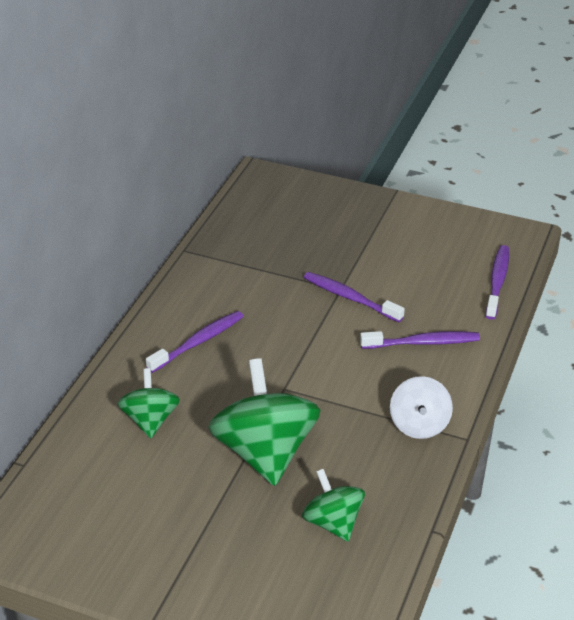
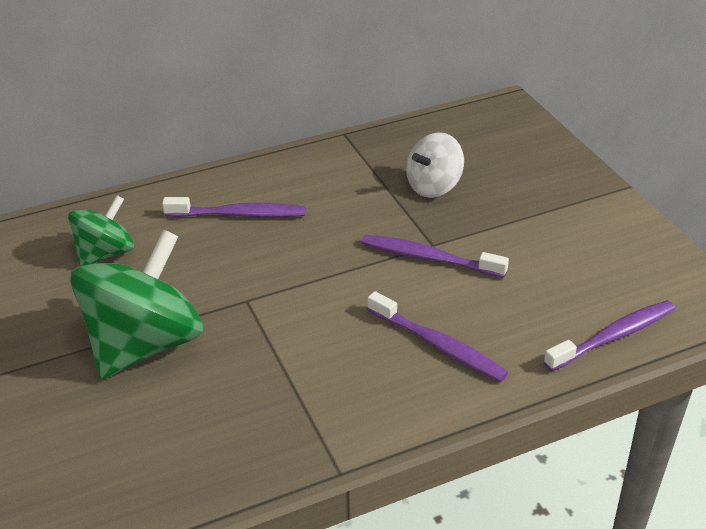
camera: 45 degrees right, 0 degrees up
(333, 522) = (98, 452): green spinning top -> none
(350, 298) = (429, 258): purple toothbrush -> purple toothbrush turned 60 degrees counterclockwise
(419, 425) = (314, 422): white spinning top -> white spinning top (433, 186)

